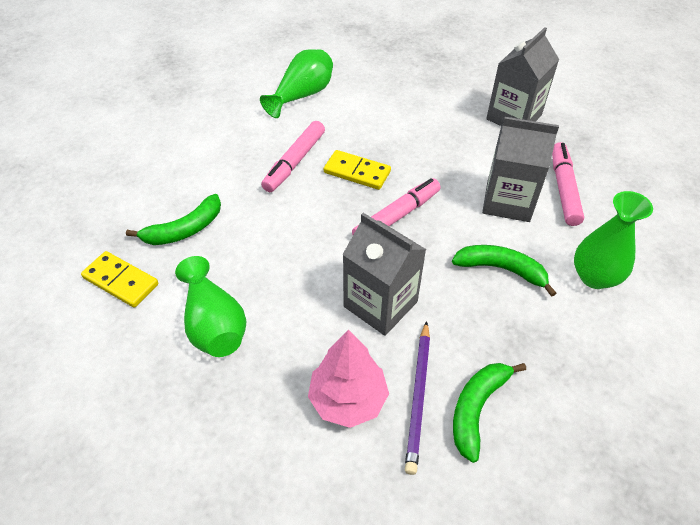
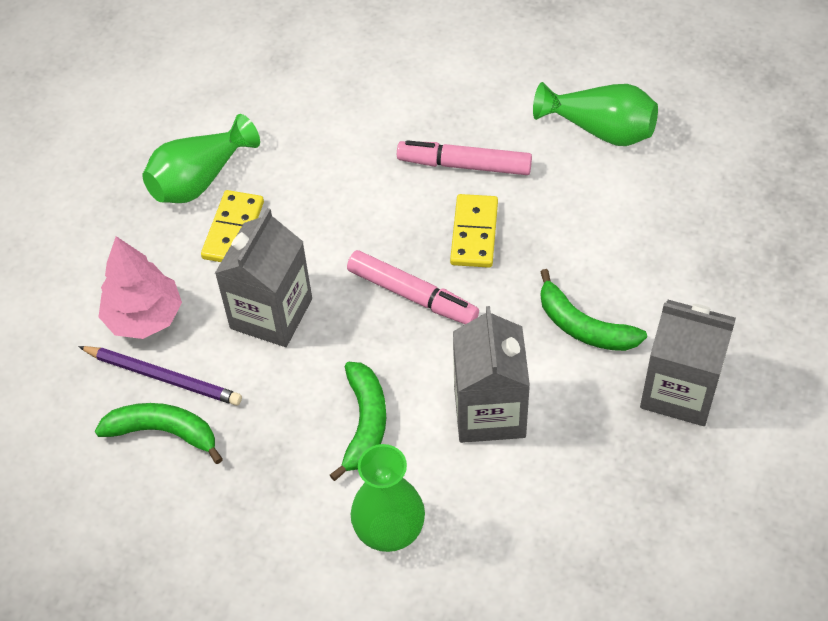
camera: 75 degrees right, 5 degrees up
(121, 281) = (228, 85): yellow domino -> yellow domino (233, 230)
(184, 229) = (314, 106): green banana -> green banana (583, 326)
(418, 397) = (163, 377): purple pencil -> purple pencil turned 150 degrees counterclockwise
(563, 189) = (544, 476): pink marker -> none

